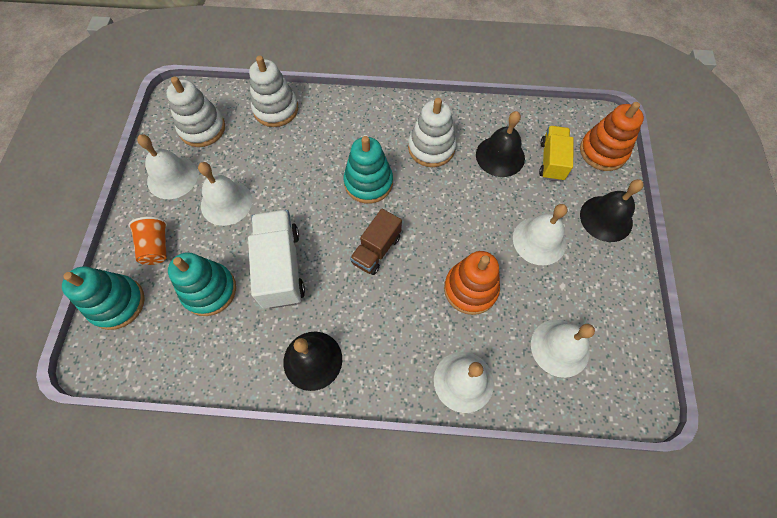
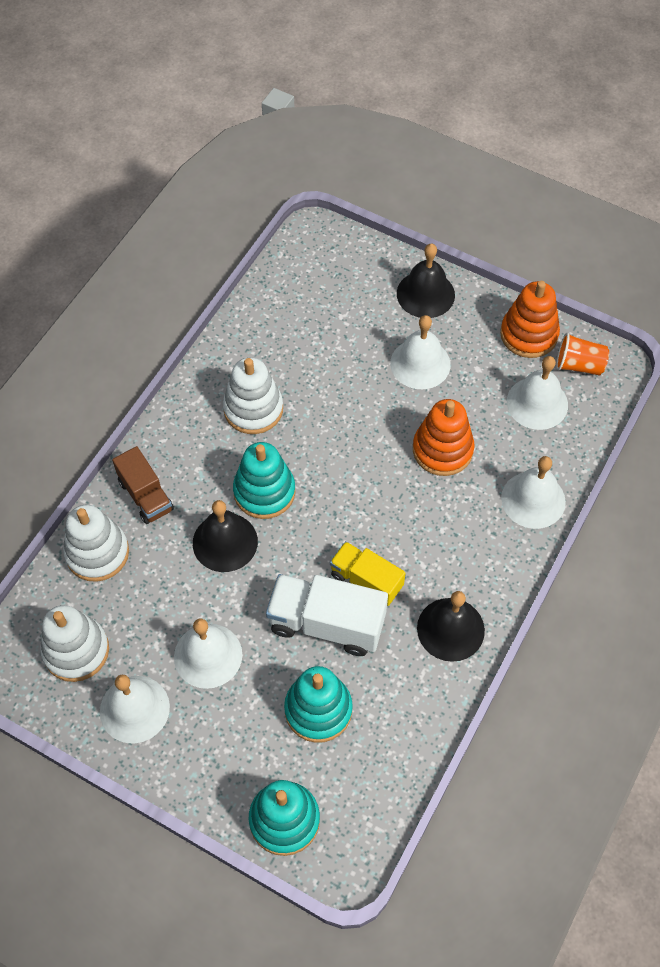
camera: 65 degrees left, 5 degrees down
(156, 247) = (229, 755): orange cup -> orange cup (579, 365)
(376, 250) = (354, 518): brown truck -> brown truck (146, 495)
(500, 156) = (302, 348): black bell -> black bell (225, 542)
(551, 161) = (334, 305): yellow truck -> yellow truck (366, 581)
(603, 151) = (348, 254): orange stacking toy -> orange stacking toy (528, 334)

